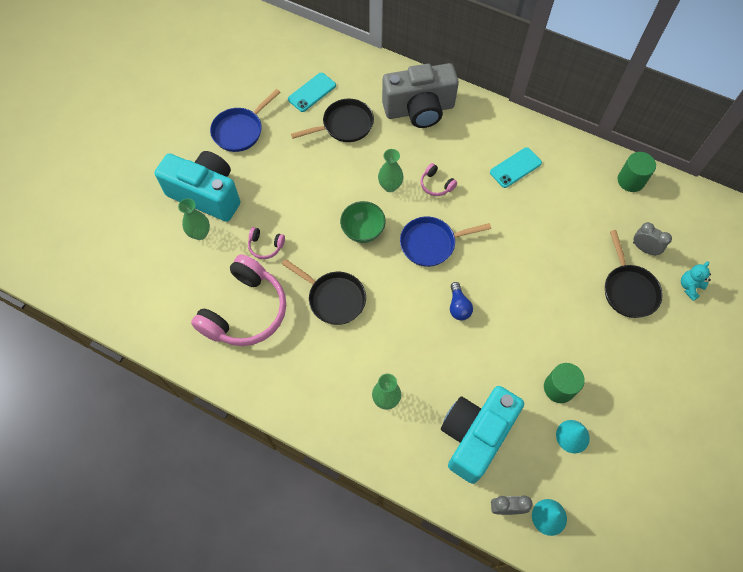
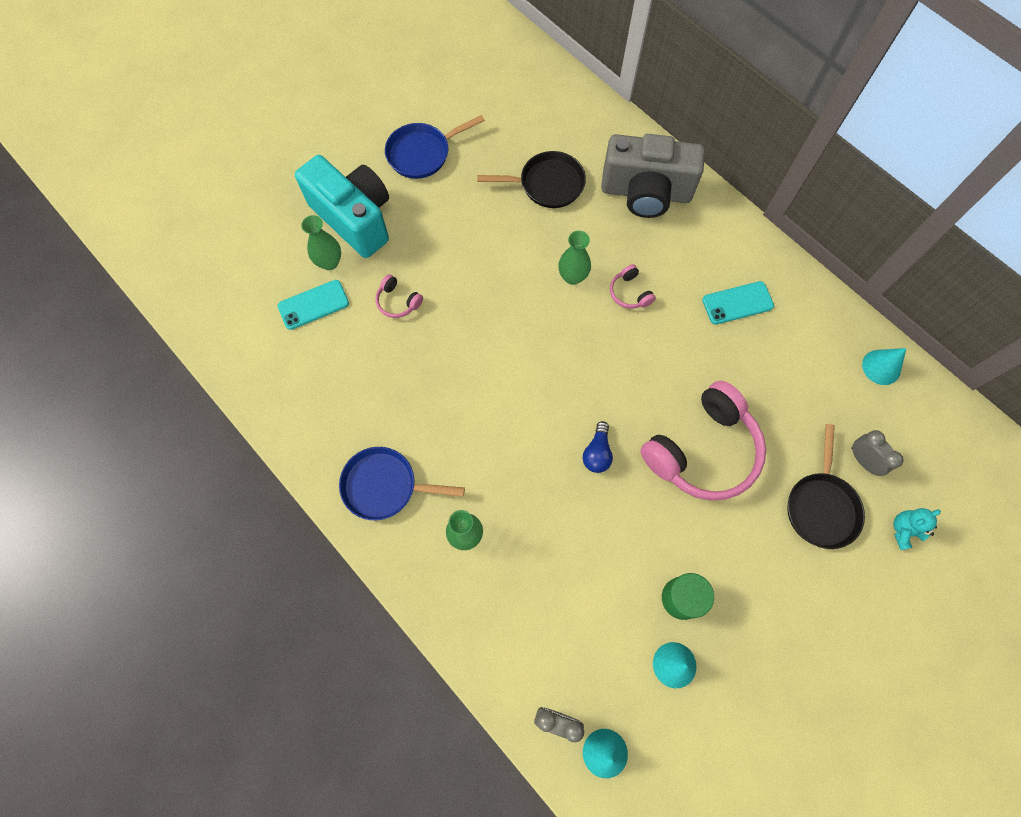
camera: 20 degrees right, 5 degrees up
(245, 311) = (345, 372): pink headphones -> pink headphones (703, 451)
(312, 92) = (524, 132): turquoise phone -> turquoise phone (313, 305)
(334, 298) = (452, 391): black pan -> none
(363, 231) = (518, 321): green bowl -> none
(431, 243) = (594, 364): blue pan -> blue pan (384, 486)
(475, 436) = (554, 619): turquoise camera -> none
(631, 180) = (881, 367): green cylinder -> turquoise cone

